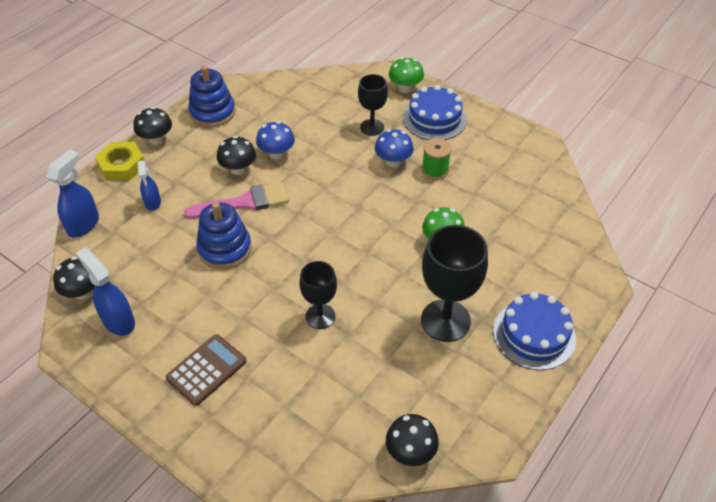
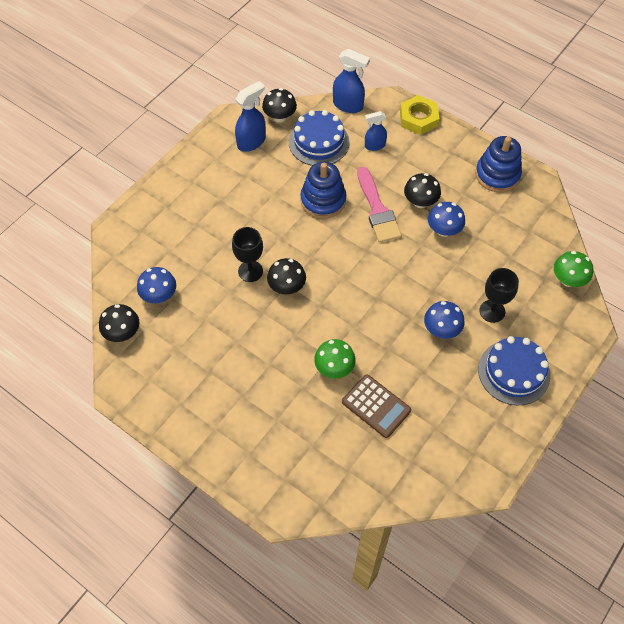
camera: 90 degrees right, 10 degrees up
(156, 139) = (454, 137): black mushroom -> black mushroom (287, 287)
(207, 370) = (204, 200): brown calculator -> brown calculator (376, 406)
(354, 412) = (159, 295): none -> blue mushroom
(405, 88) = (564, 345): green mushroom -> green mushroom (568, 280)
(435, 170) = (431, 368): green spool -> none
(445, 320) = (242, 365): black goblet -> none
(534, 334) = (223, 437): blue cake -> blue cake (319, 142)

